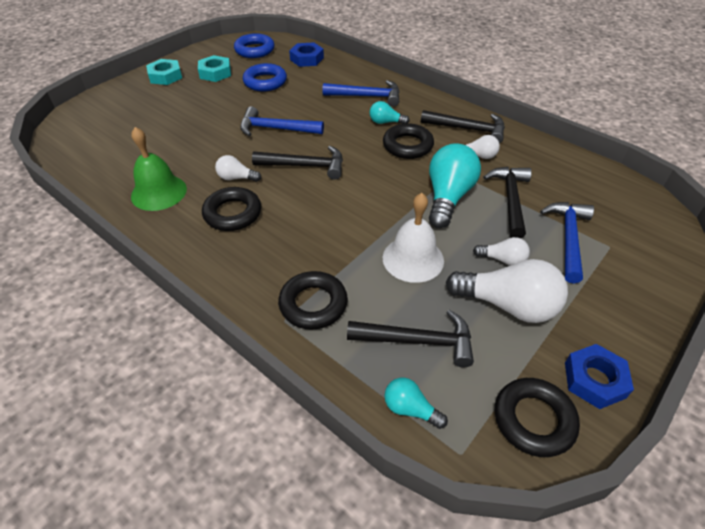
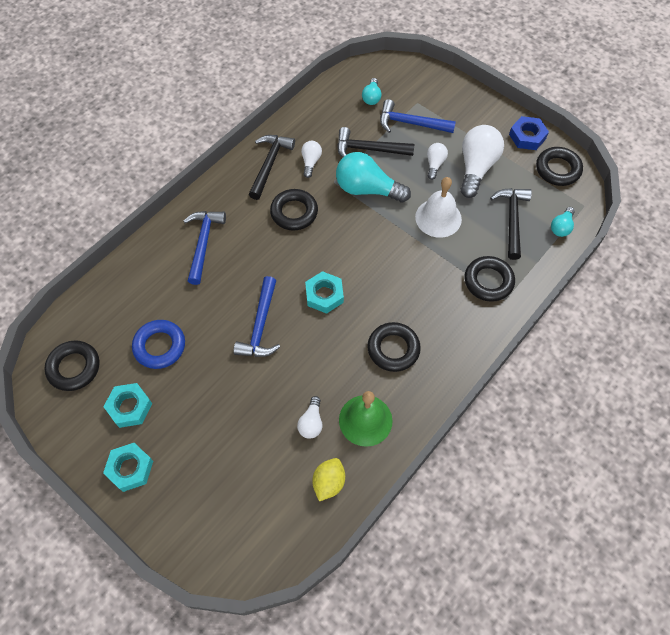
camera: 90 degrees left, 15 degrees up
(107, 169) = (328, 482): none -> yellow lemon
(236, 178) = (342, 353): white light bulb -> white light bulb (311, 423)
(254, 50) = (74, 368): blue ring -> black ring
(305, 166) = (324, 295): black hammer -> turquoise nut
(307, 59) = (108, 305): blue nut -> none
(385, 122) = (254, 228): turquoise light bulb -> turquoise light bulb (371, 97)

